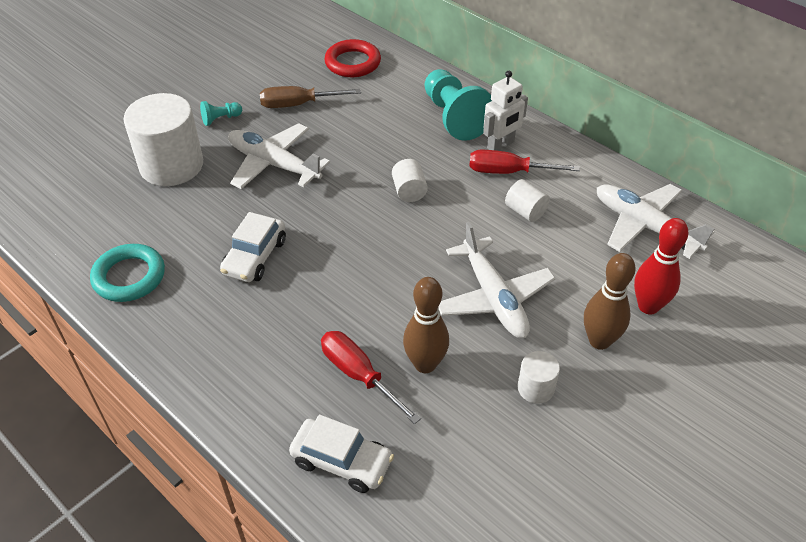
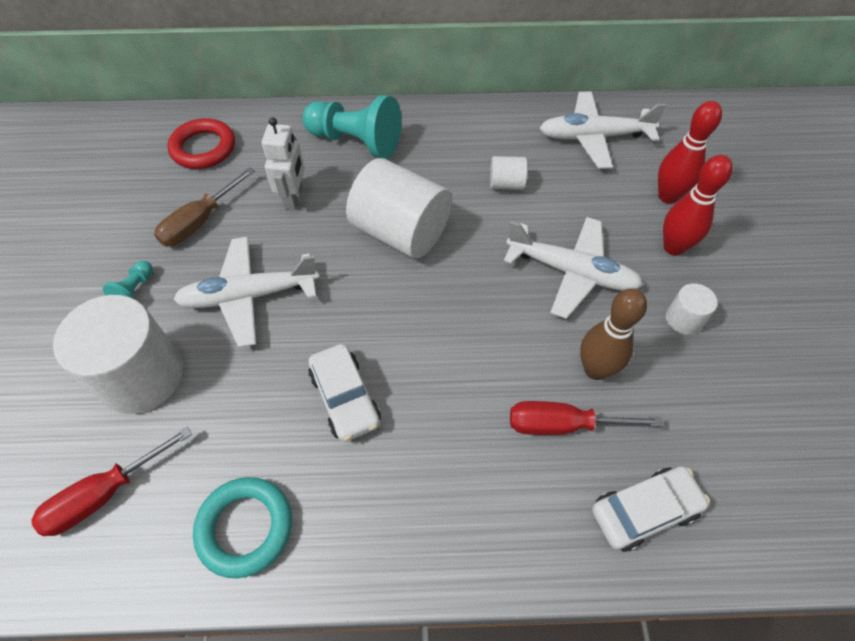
camera: 45 degrees left, 10 degrees up
(409, 191) = (400, 232): white cylinder -> white cylinder, size x2.16
(501, 145) = (422, 142): white robot -> white robot (294, 197)
(509, 172) = (455, 160): red screwdriver -> red screwdriver (105, 494)
(599, 341) = (673, 247): brown bowling pin -> red bowling pin

